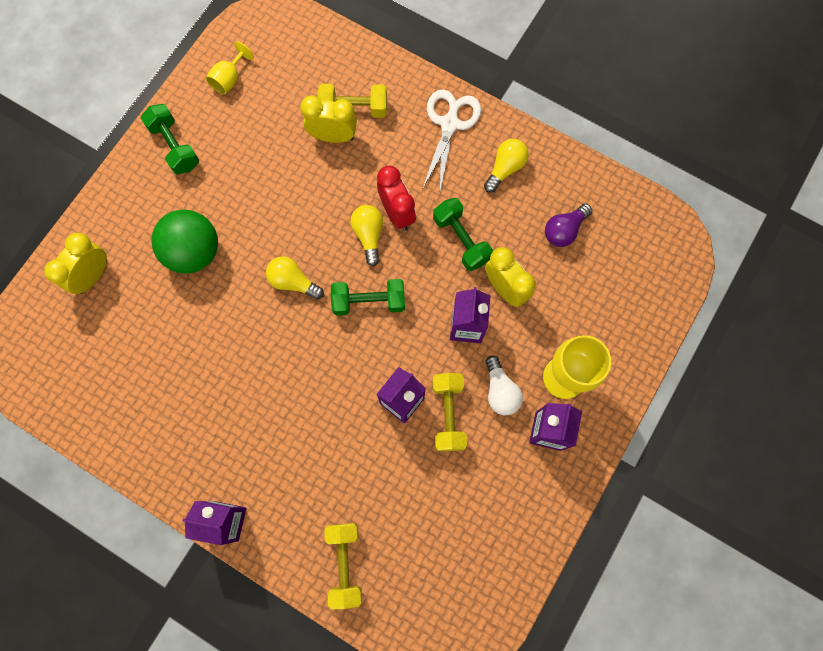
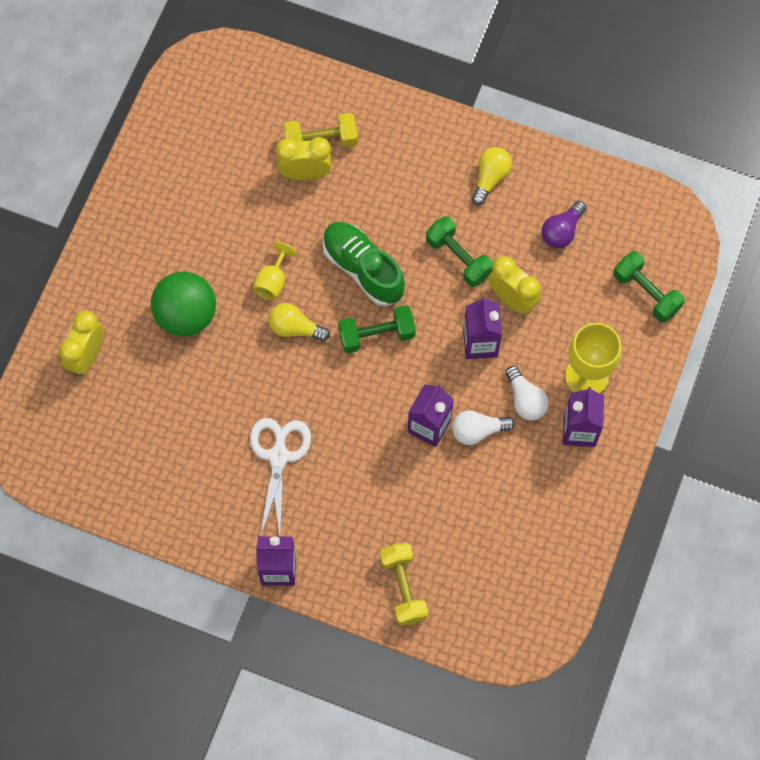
camera: 10 degrees left, 5 degrees down
(175, 146) = (141, 210): green dumbbell -> green dumbbell (646, 293)
(229, 79) = (183, 131): yellow goblet -> yellow goblet (273, 281)
(369, 235) = (363, 269): yellow light bulb -> green shoe
(397, 213) = (387, 241): red clock -> none
(448, 414) = (478, 431): yellow dumbbell -> white light bulb
(449, 124) = (424, 141): white scissors -> white scissors (278, 456)

